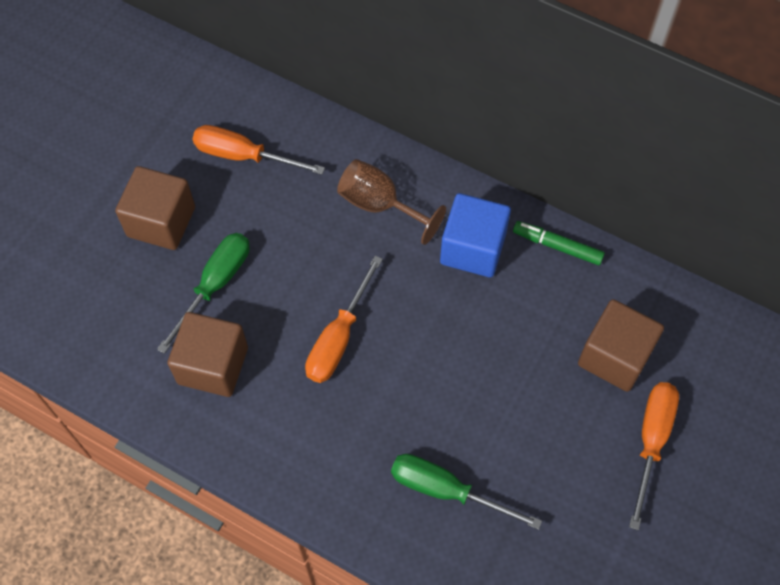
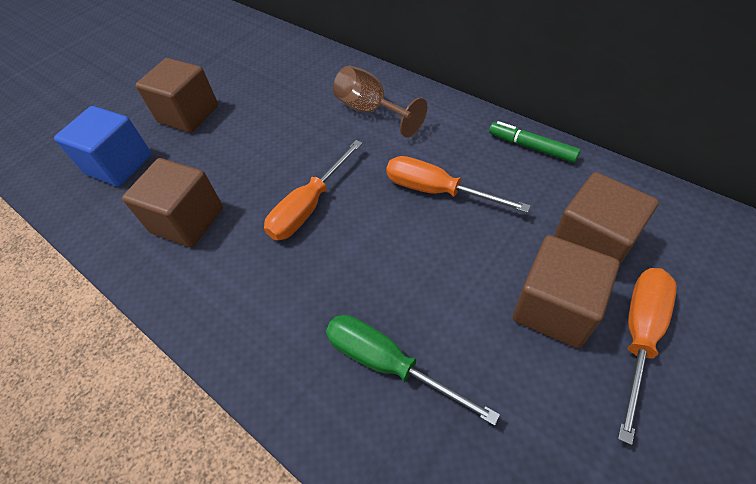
camera: 15 degrees right, 10 degrees down
(215, 285) = (214, 159): green screwdriver -> none
(244, 156) = (269, 76): orange screwdriver -> orange screwdriver (437, 191)
(473, 248) = (449, 145): blue cube -> blue cube (119, 164)
(583, 423) = (554, 308): none -> brown cube

